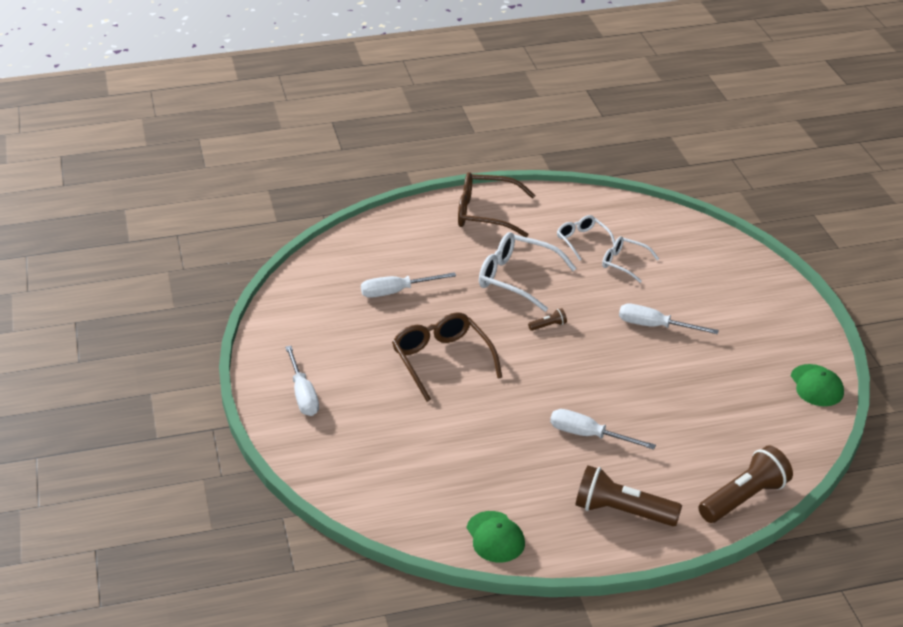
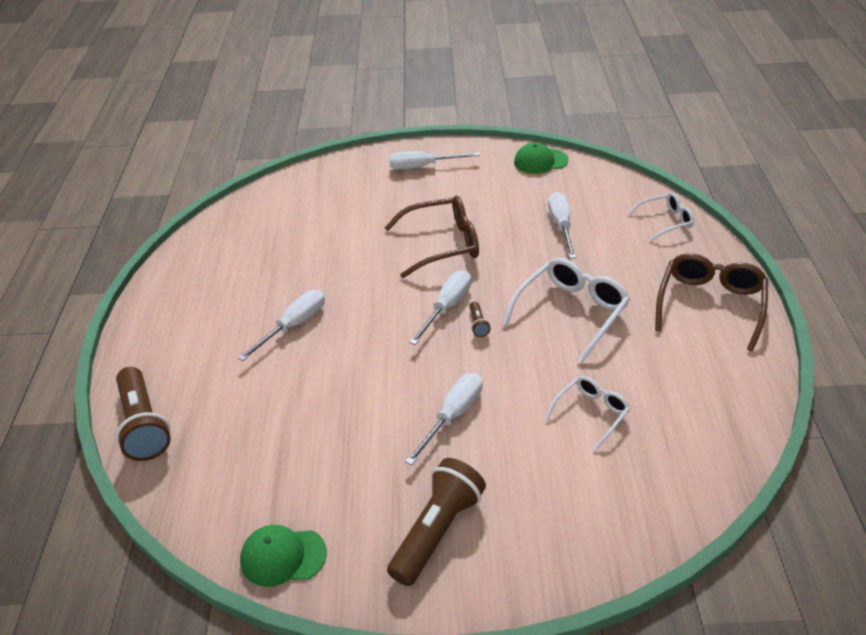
camera: 105 degrees right, 5 degrees up
(495, 537) = (202, 250): green cap -> green cap (540, 161)
(532, 346) = (447, 307): none -> white screwdriver
(582, 241) = (646, 382): white glasses -> white glasses (666, 221)
(622, 512) = (182, 330): brown flashlight -> brown flashlight (437, 531)

